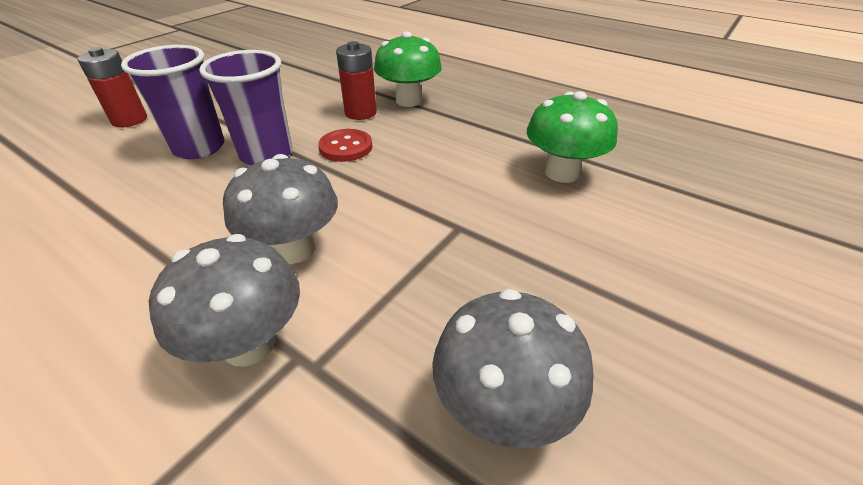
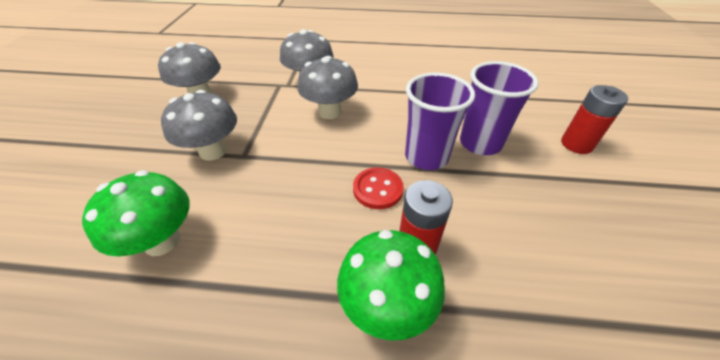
camera: 150 degrees right, 5 degrees up
(499, 248) = (213, 151): none -> grey mushroom

